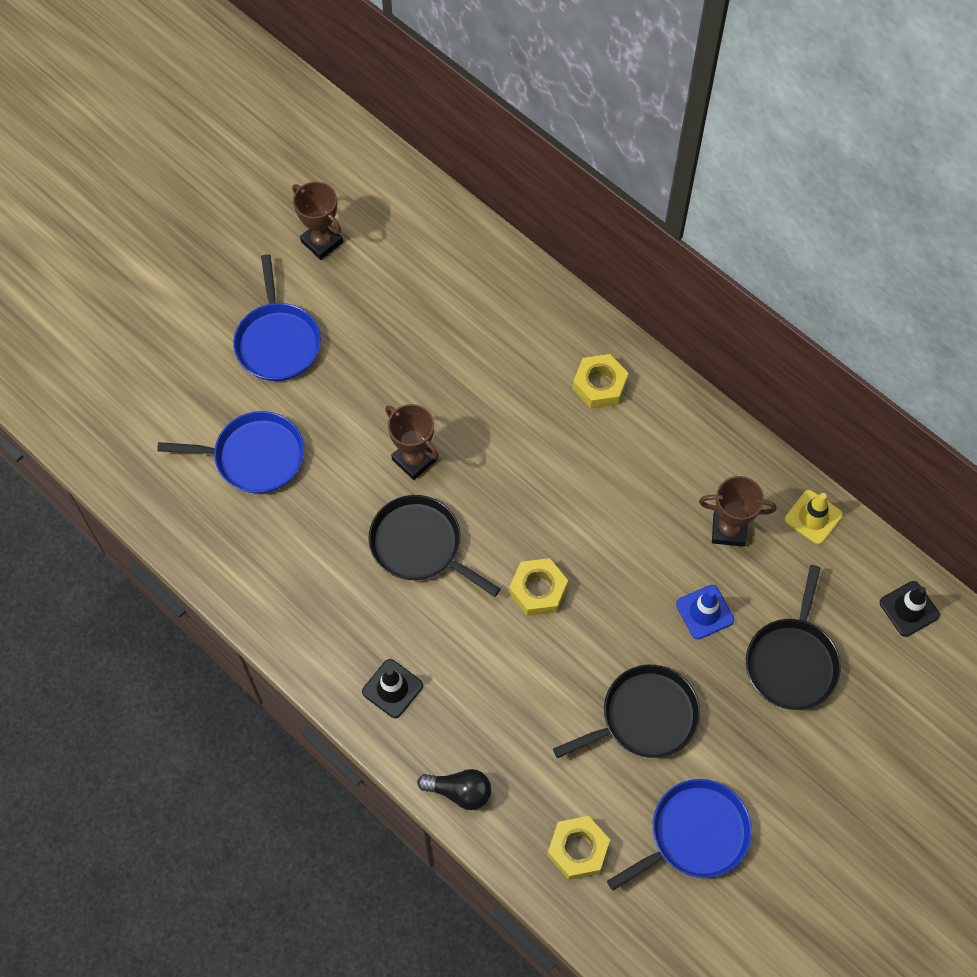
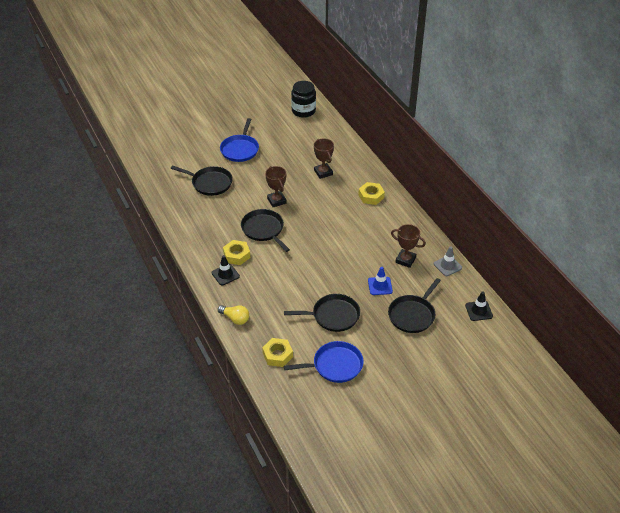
camera: 20 degrees right, 20 degrees down
(254, 456) = (210, 183): blue pan -> black pan
(322, 242) = (276, 123): brown trophy -> brown trophy (323, 172)
(366, 189) = (303, 111): none -> black jar
(459, 791) = (235, 319): black light bulb -> yellow light bulb
(538, 590) = (307, 258): yellow nut -> yellow nut (236, 255)
(813, 517) = (447, 266): yellow traffic cone -> grey traffic cone

